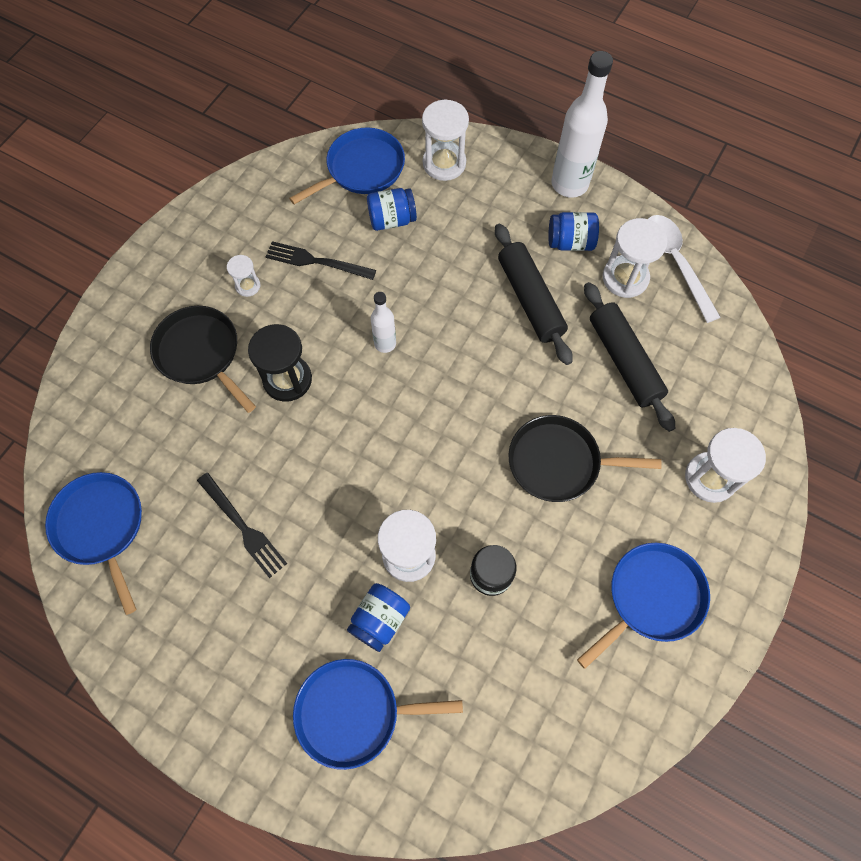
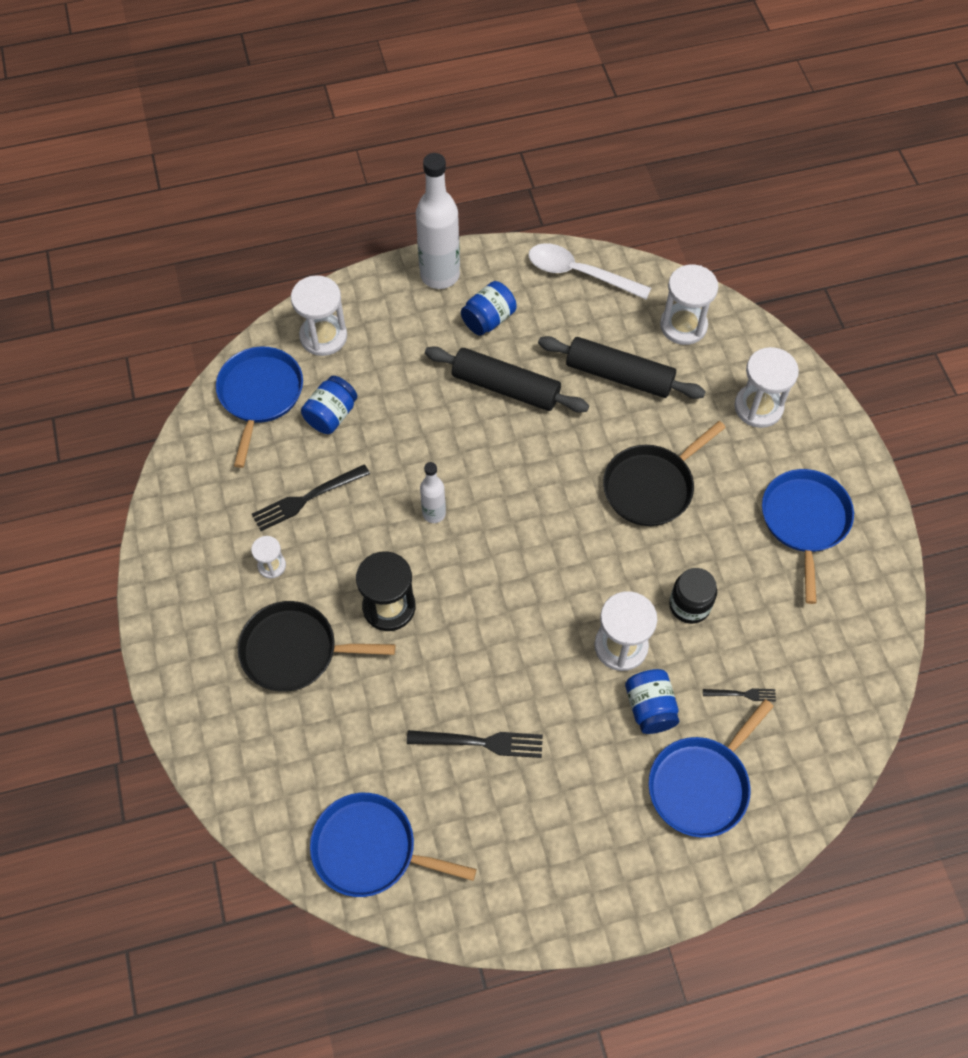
camera: 45 degrees left, 5 degrees down
(457, 678) = (742, 694): none -> black fork
(625, 278) = (556, 314): white hourglass -> white hourglass (683, 325)

